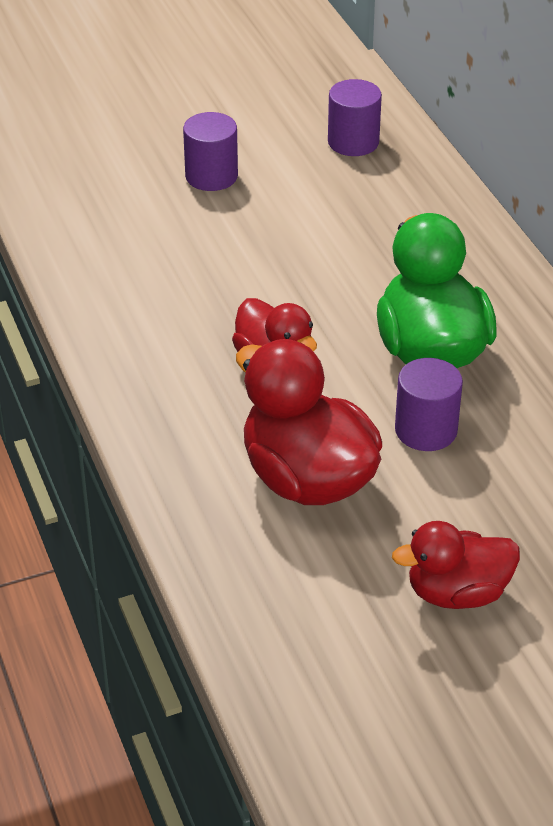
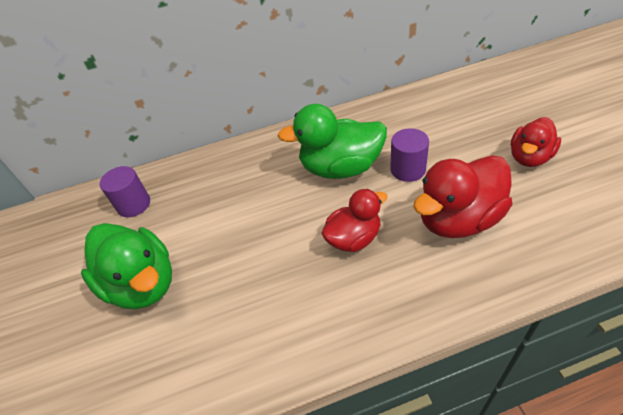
camera: 80 degrees left, 5 degrees up
(211, 176) = (142, 284): purple cylinder -> green duck
(457, 593) = (529, 157): red duck -> red duck turned 45 degrees clockwise

